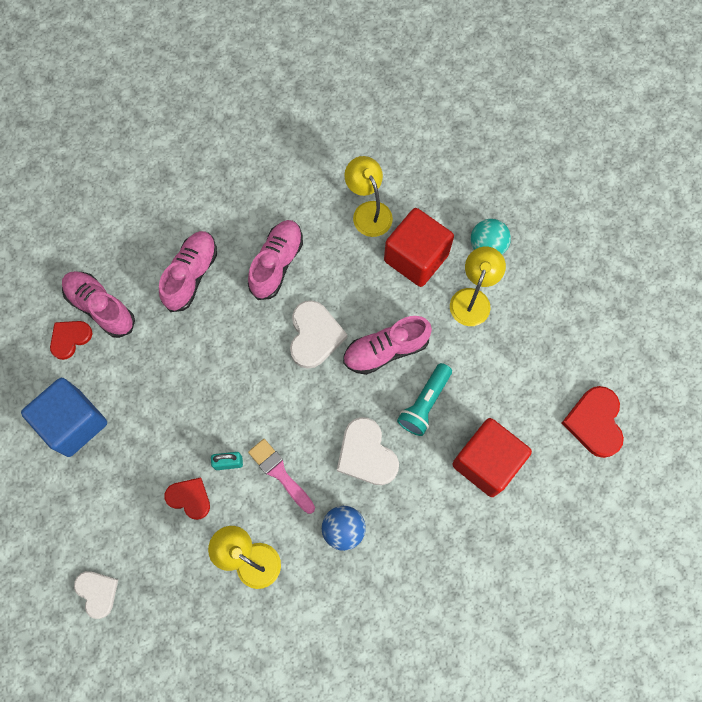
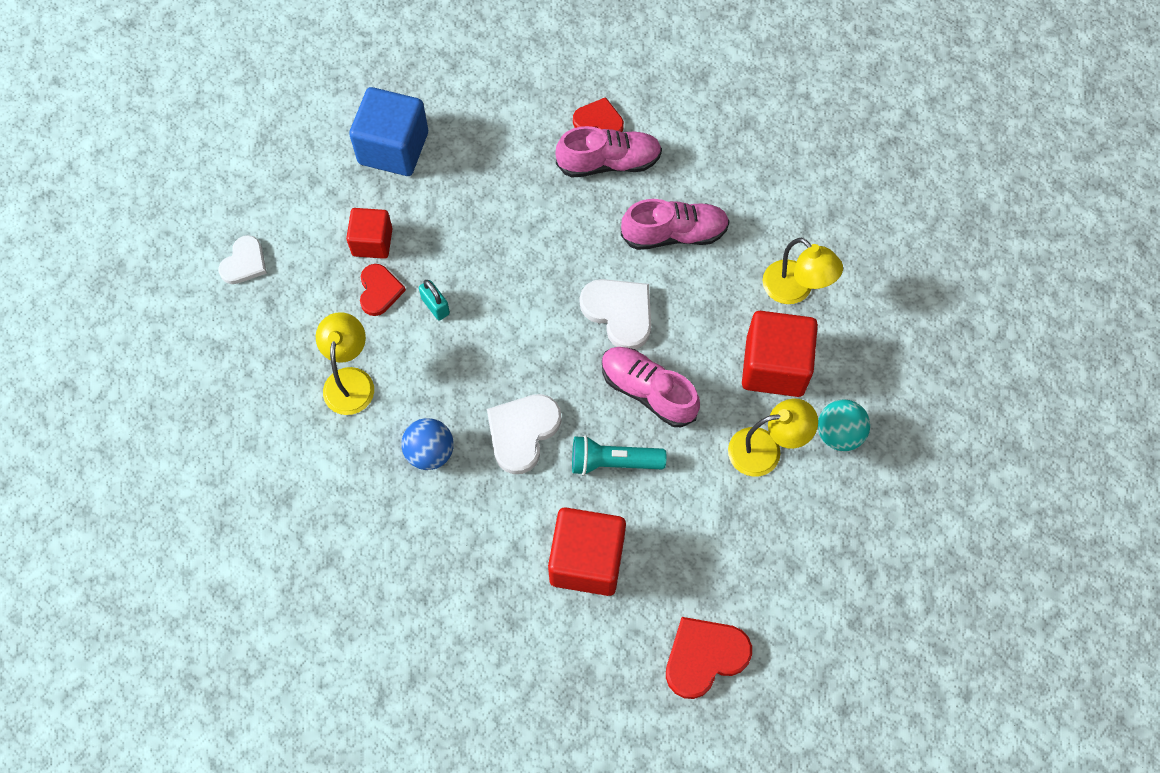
camera: 60 degrees right, 5 degrees down
(70, 338) = (474, 95): red heart -> red heart (599, 121)
(101, 307) = (523, 103): pink shoe -> none
(144, 482) = (372, 242): none -> red cube
(280, 473) = (452, 360): pink brush -> none
(314, 335) = (619, 313): white heart -> white heart turned 105 degrees counterclockwise
(368, 211) = (795, 290): yellow lamp -> yellow lamp turned 105 degrees clockwise

